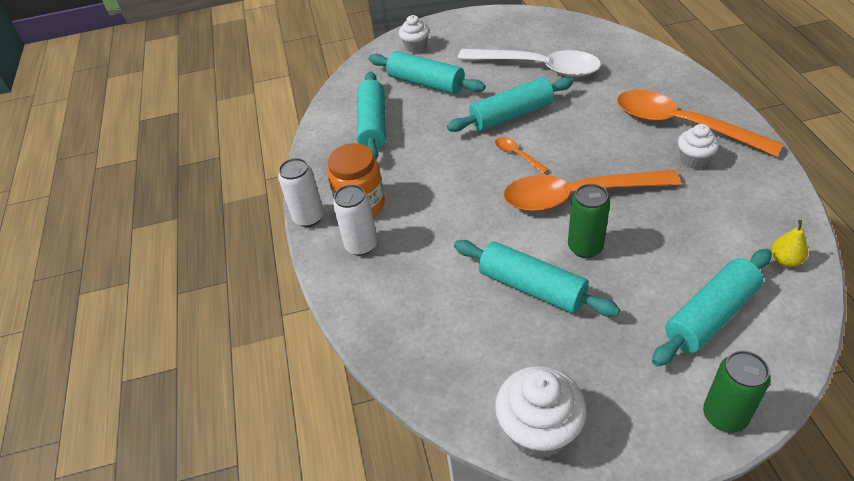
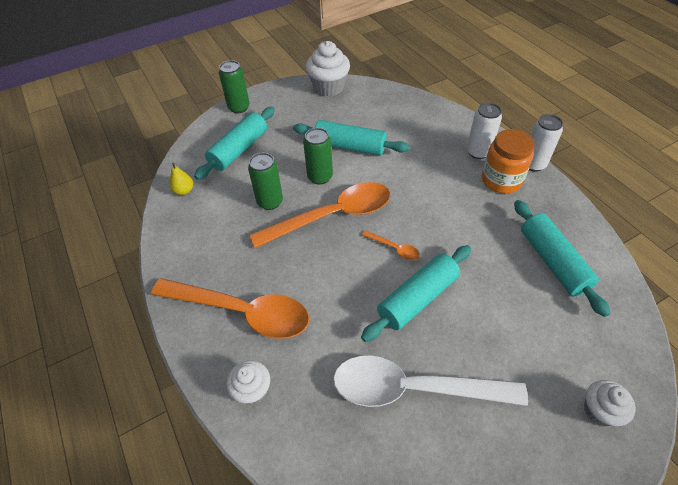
camera: 160 degrees right, 5 degrees up
(426, 83) = (538, 335): turquoise rolling pin -> none
(656, 225) = (270, 202): none -> green can
(694, 160) = (235, 268): white cupcake -> white cupcake (252, 390)

